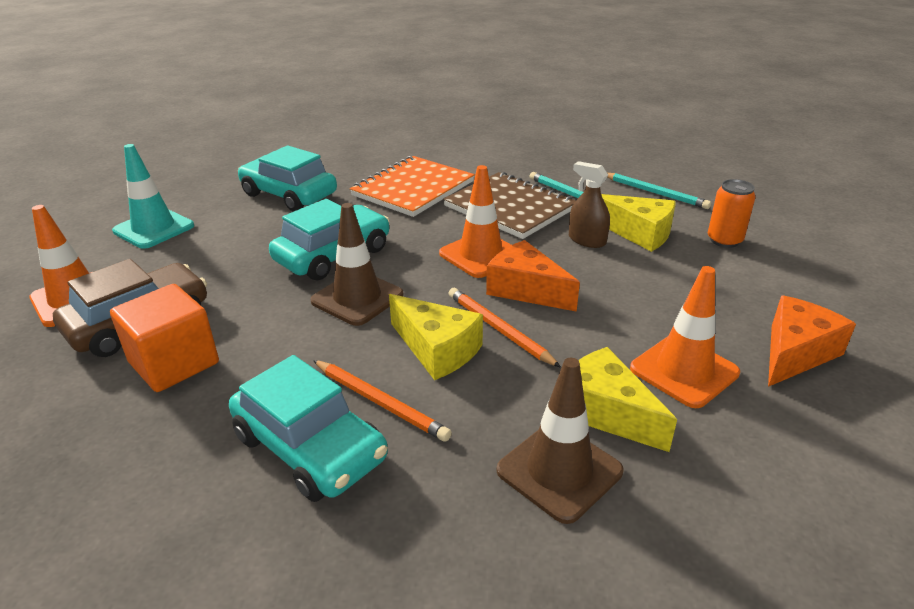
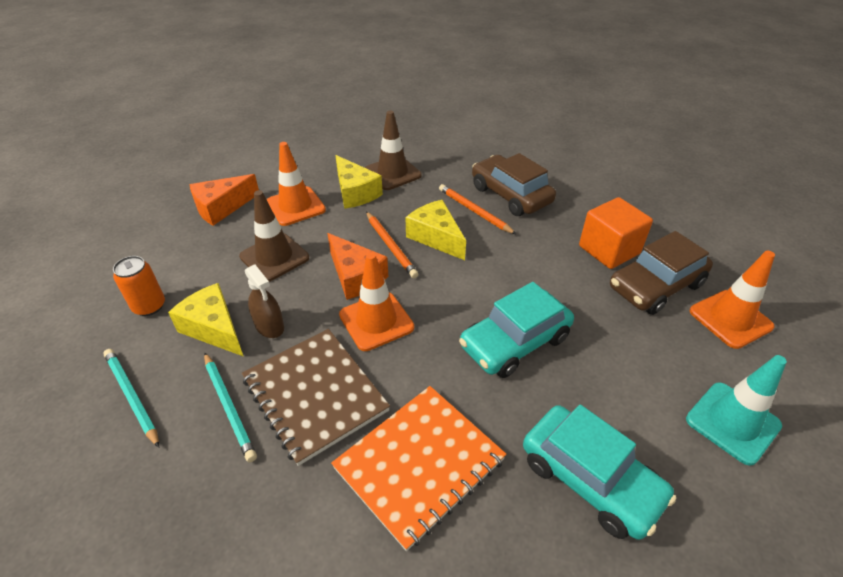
camera: 170 degrees left, 10 degrees up
(310, 448) = (510, 195): turquoise car -> brown car
(357, 298) = (490, 287): brown traffic cone -> brown traffic cone (274, 257)

